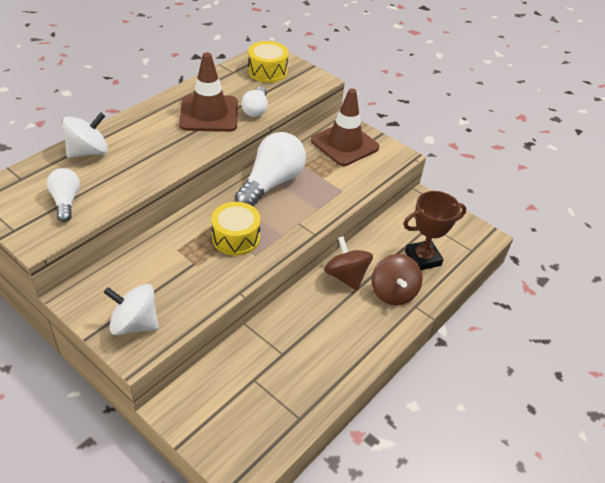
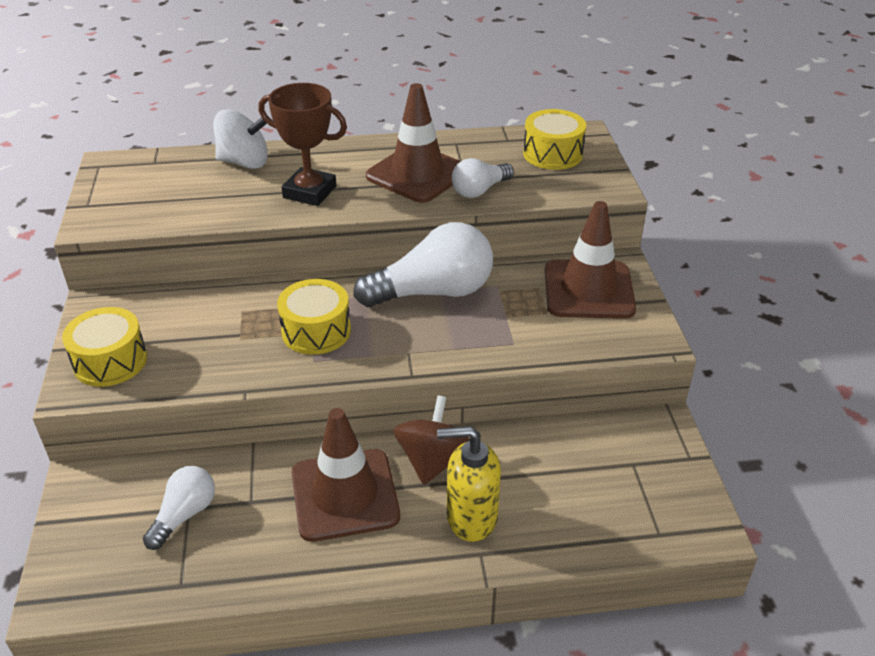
camera: 45 degrees right, 5 degrees down
(66, 201) = (162, 200): white light bulb -> white light bulb (184, 515)
(134, 324) = (110, 361): white spinning top -> yellow drum
(325, 319) = (345, 495): none -> brown traffic cone
(393, 292) = (471, 517): brown spinning top -> yellow soap dispenser
(423, 258) = (567, 500): brown trophy -> brown trophy (309, 192)

